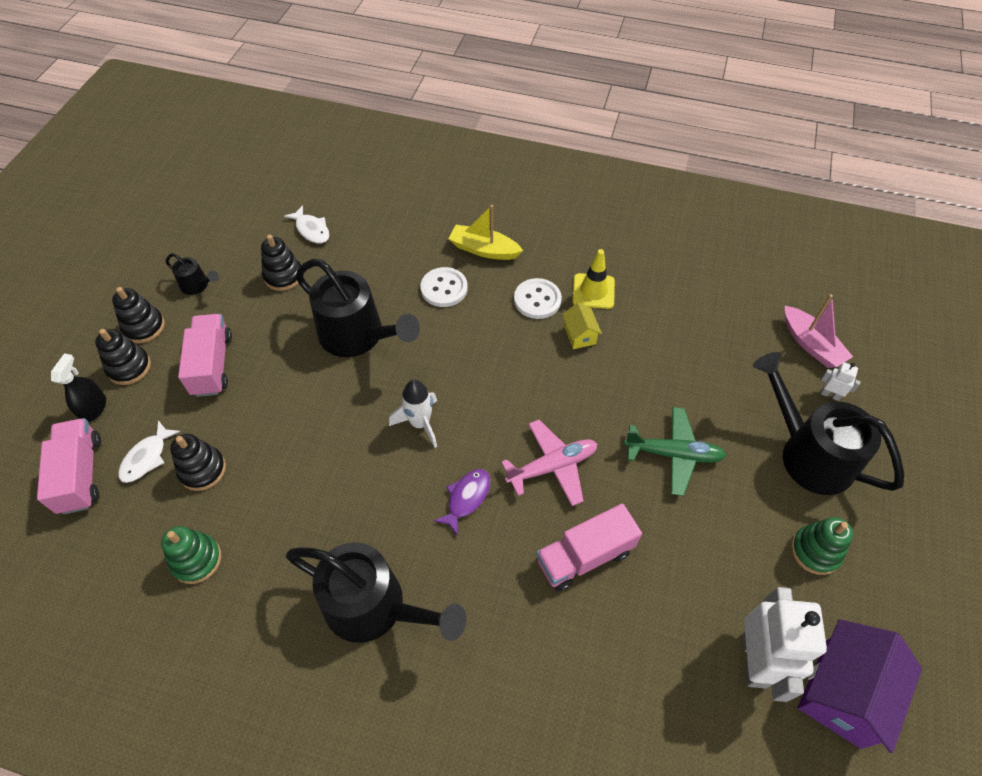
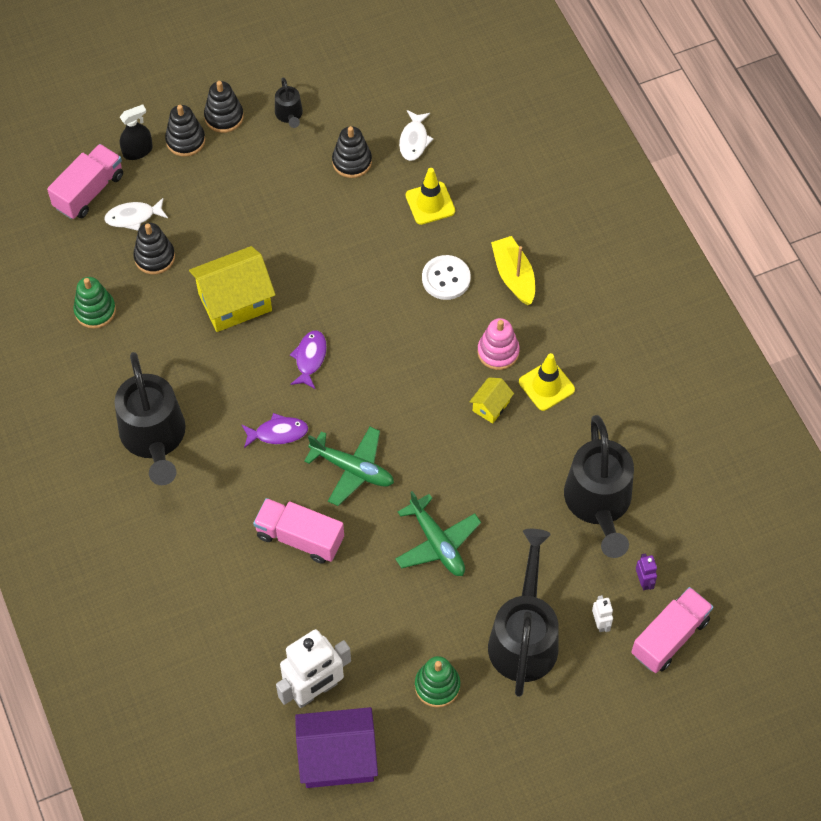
camera: 50 degrees right, 5 degrees up
(212, 365) = (235, 188): pink truck -> pink truck (669, 637)
(312, 440) = (235, 302): none -> yellow house
(359, 336) = (346, 258): black watering can -> black watering can (599, 504)
(372, 255) = (430, 203): none -> yellow traffic cone
(420, 423) = (310, 358): white rocket -> purple fish
(537, 300) = (498, 352): white button -> pink stacking toy
(552, 466) = (352, 469): pink plane -> green plane
(811, 344) = (643, 581): pink boat -> purple robot

